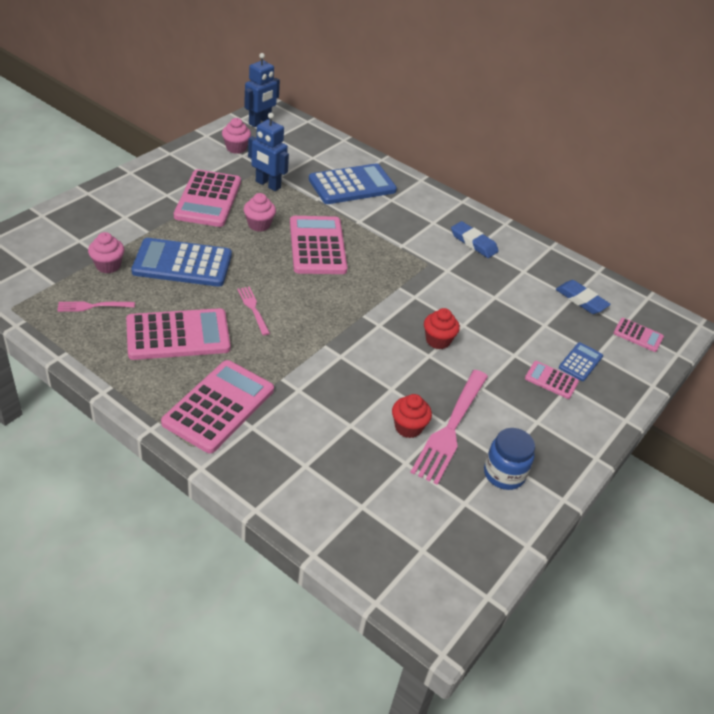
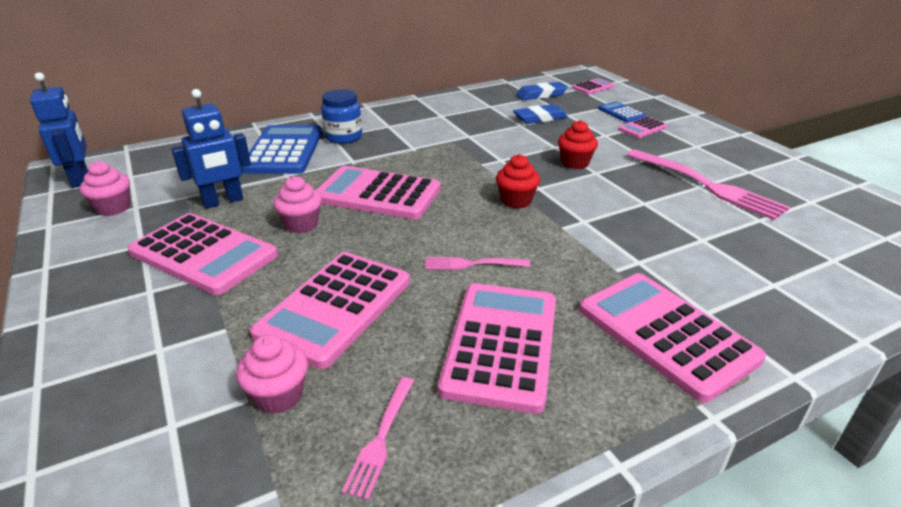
camera: 60 degrees left, 10 degrees down
(182, 264) = (335, 307): blue calculator -> pink calculator
(408, 427) = (706, 206): red cupcake -> red cupcake (516, 201)
(473, 243) = (435, 116): blue eraser -> blue eraser (540, 118)
(504, 474) = (767, 174): blue jar -> blue jar (343, 137)

